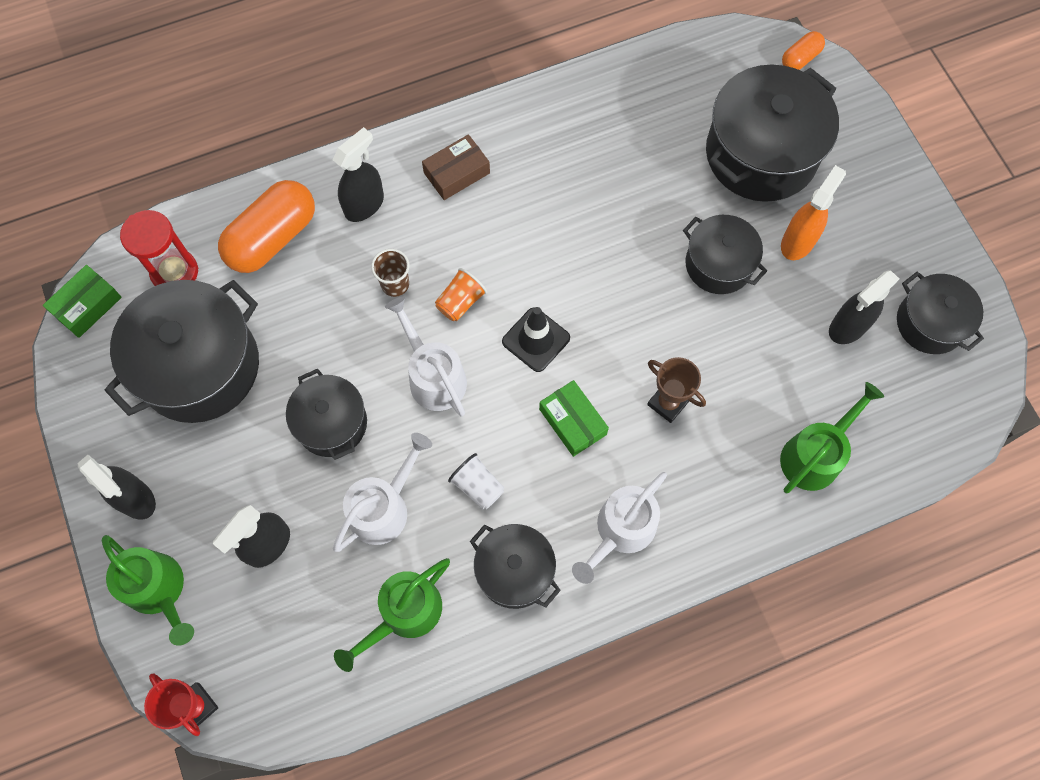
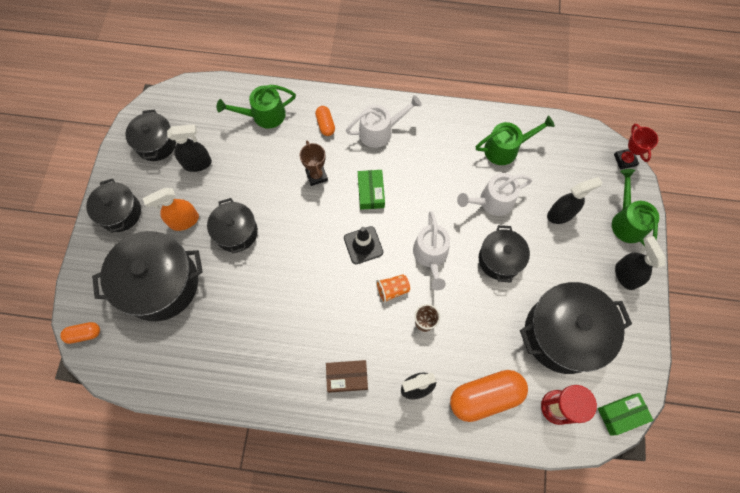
camera: 150 degrees left, 0 degrees up
(478, 486) = (438, 187): white cup -> none
(515, 571) = (442, 140): black pot -> black pot (120, 212)
(712, 493) = (325, 124): none -> orange capsule

